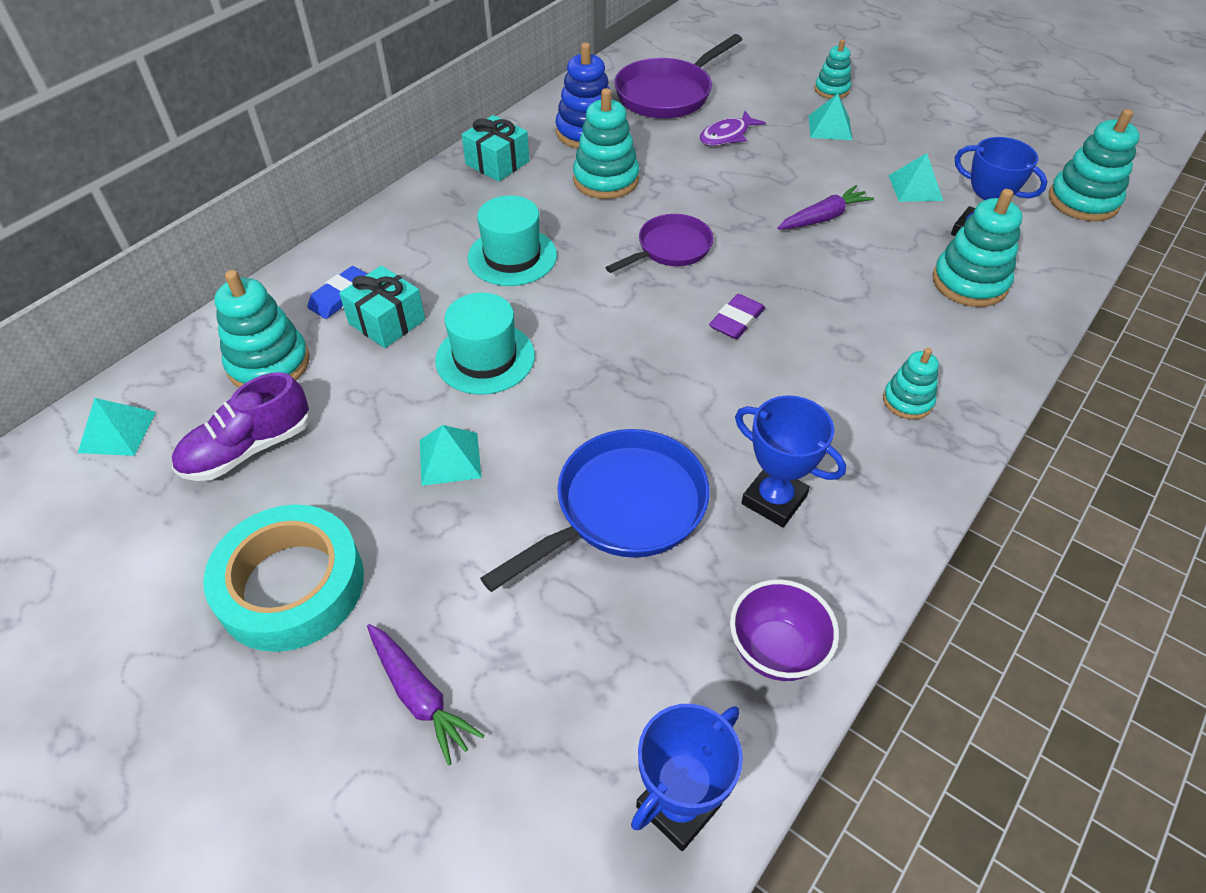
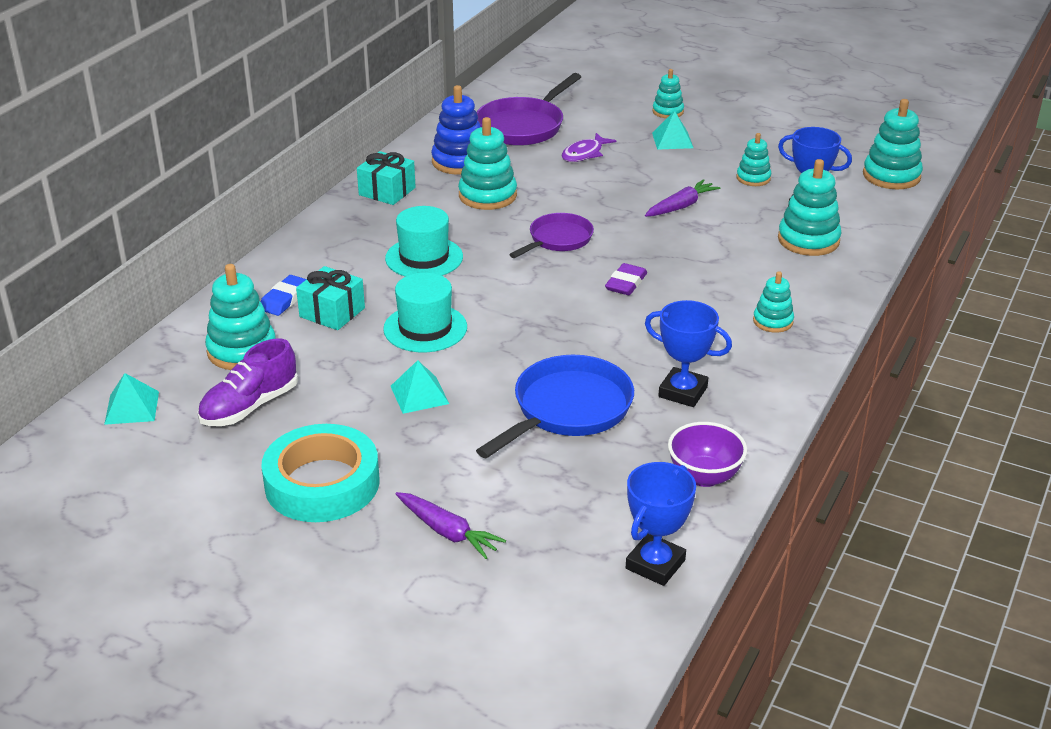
camera: 10 degrees left, 15 degrees down
(915, 187) = (753, 178): turquoise pyramid -> turquoise stacking toy

